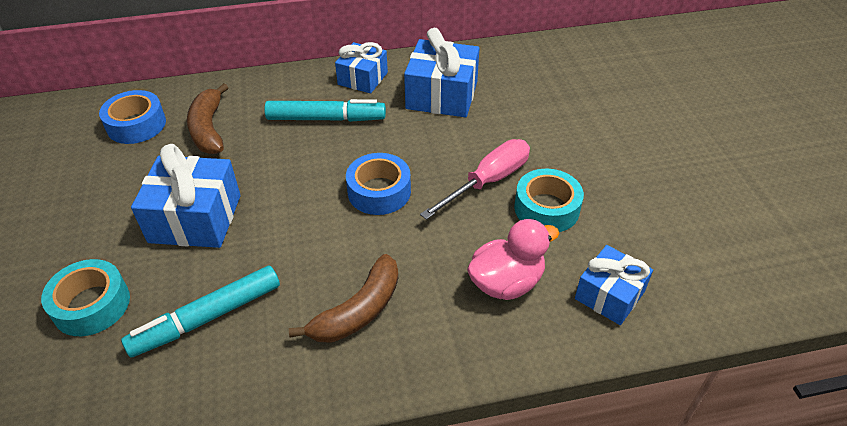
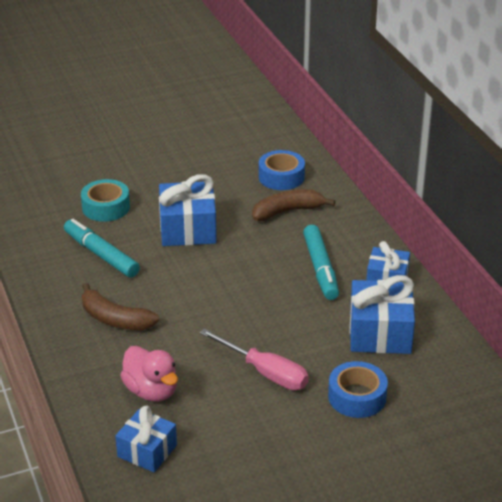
camera: 80 degrees right, 10 degrees down
(379, 191) = (237, 312): blue tape -> blue tape (357, 397)
(546, 208) = (239, 411): turquoise tape -> none

